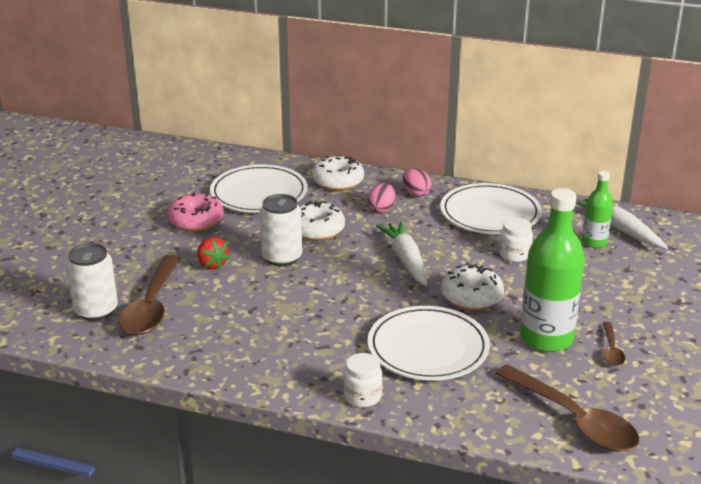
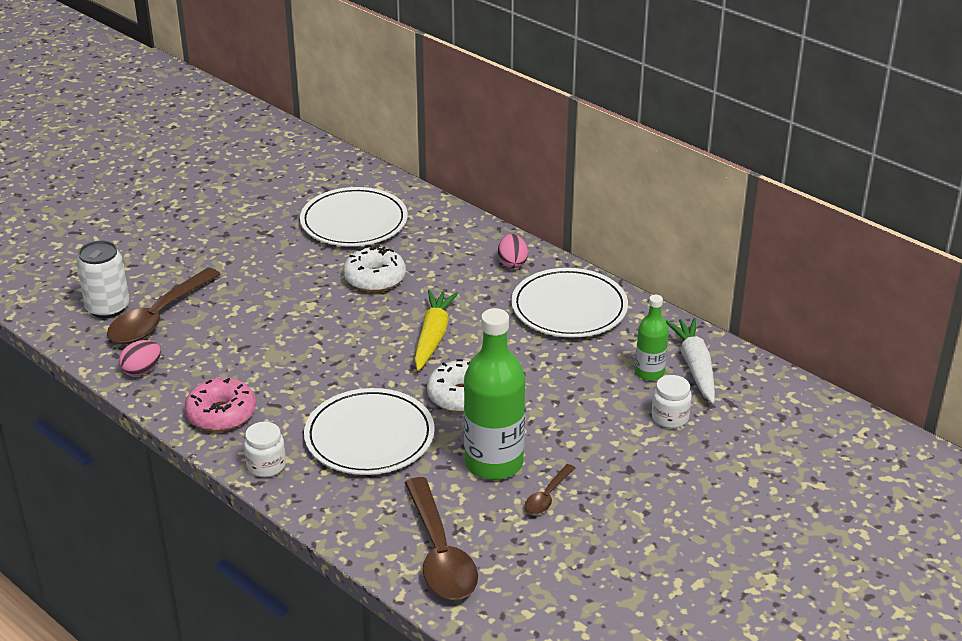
camera: 25 degrees right, 5 degrees up
(196, 221) = (269, 237): pink donut -> pink donut (221, 414)
(212, 264) = (245, 289): red strawberry -> none
(282, 257) = (316, 300): white can -> none
(338, 181) = (444, 228): white donut -> none
(381, 209) = (460, 272): pink egg -> pink egg (142, 370)
(406, 260) = (433, 336): white carrot -> yellow carrot
(514, 255) = (549, 362): white jar -> white jar (670, 417)

